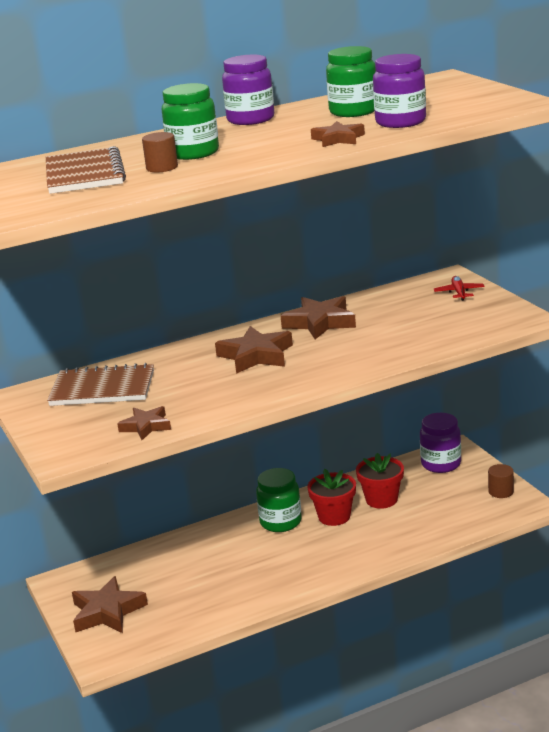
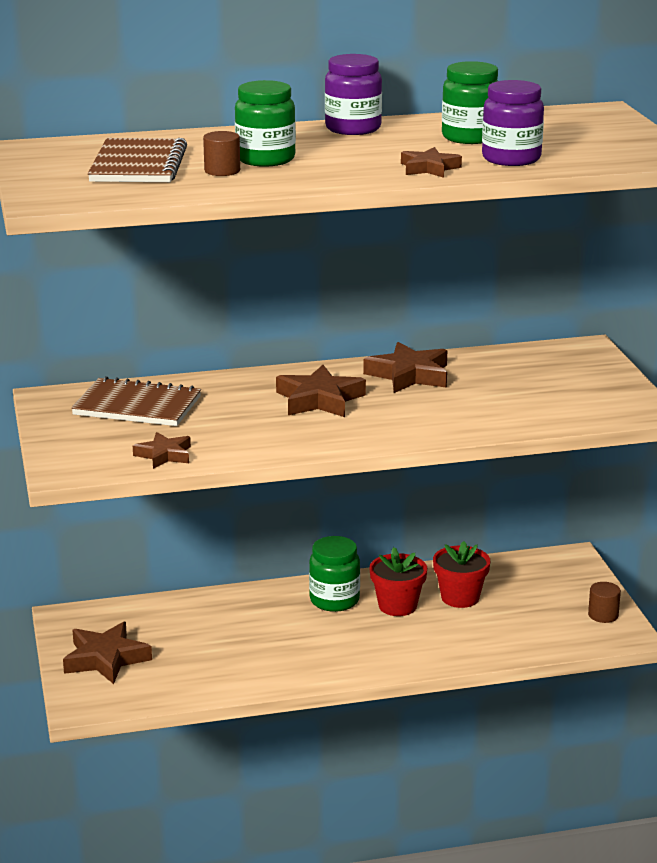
camera: 10 degrees right, 0 degrees up
(441, 464) = (547, 571): purple jar -> none
(459, 293) = (586, 368): red plane -> none

